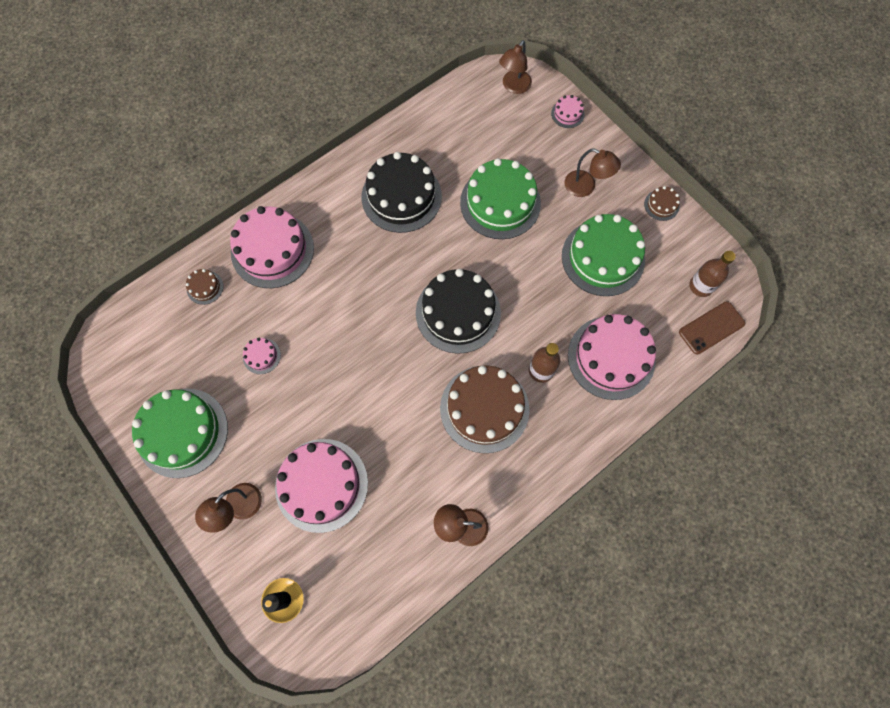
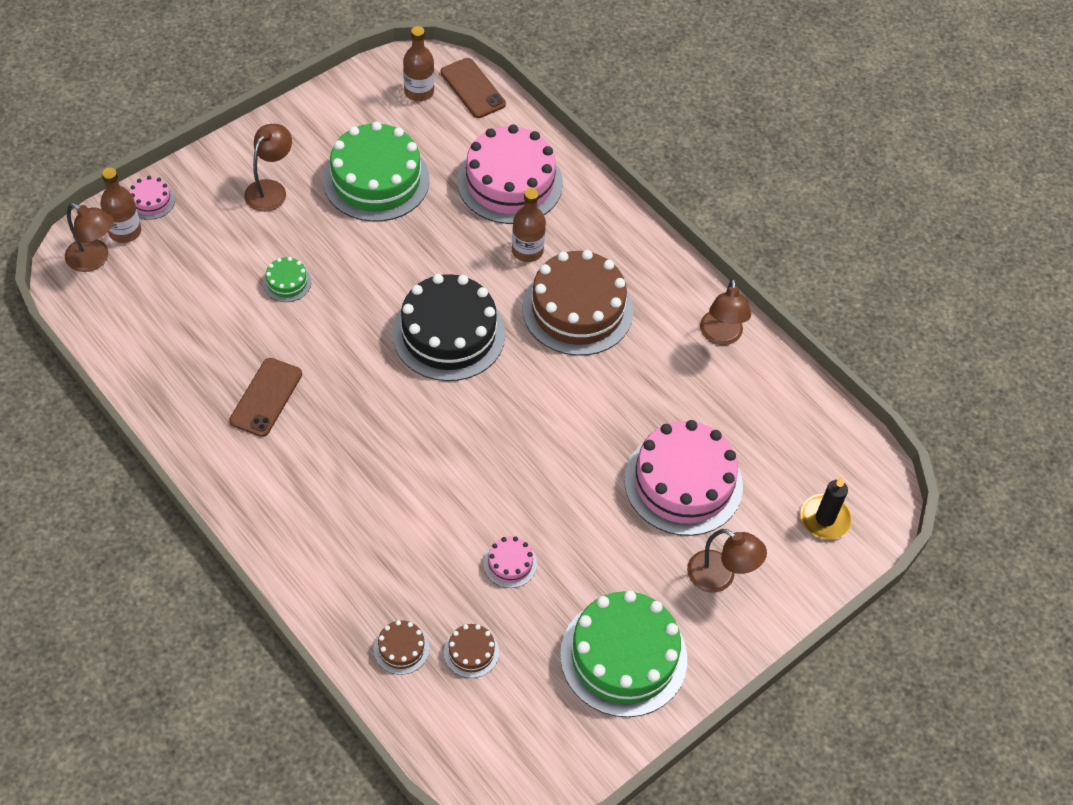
camera: 95 degrees left, 15 degrees down
(272, 250) = (343, 560): pink cake -> none
(401, 196) = (266, 397): black cake -> brown phone
(500, 203) = (287, 282): green cake -> green cake, size x0.43
(539, 101) = (125, 231): none -> brown bottle
(661, 205) = (305, 116): brown cake -> brown cake (471, 652)

